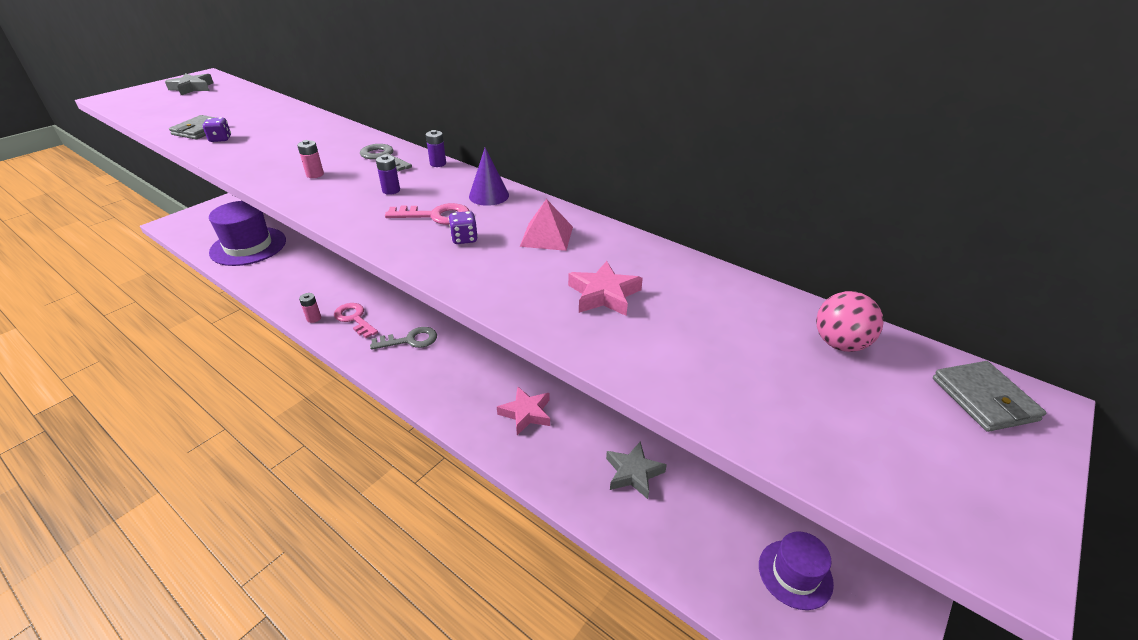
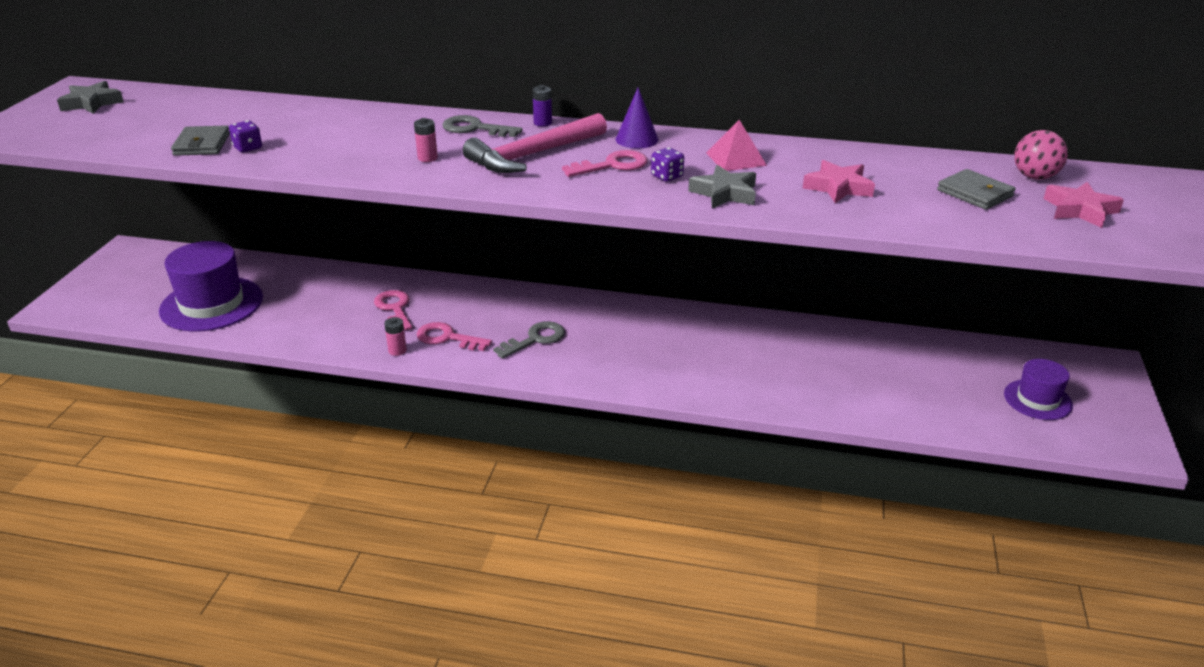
camera: 25 degrees left, 5 degrees down
(346, 283) = (394, 309): none -> pink key
(391, 190) = (533, 155): purple battery -> pink hammer
(526, 413) = (721, 363): pink star -> pink star (1080, 210)
(633, 473) = (859, 377): grey star -> grey star (724, 193)
(984, 399) = (1146, 185): grey wallet -> grey wallet (975, 193)

